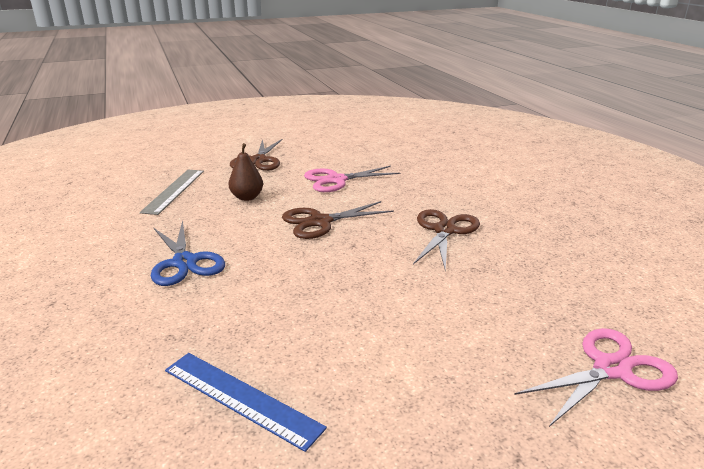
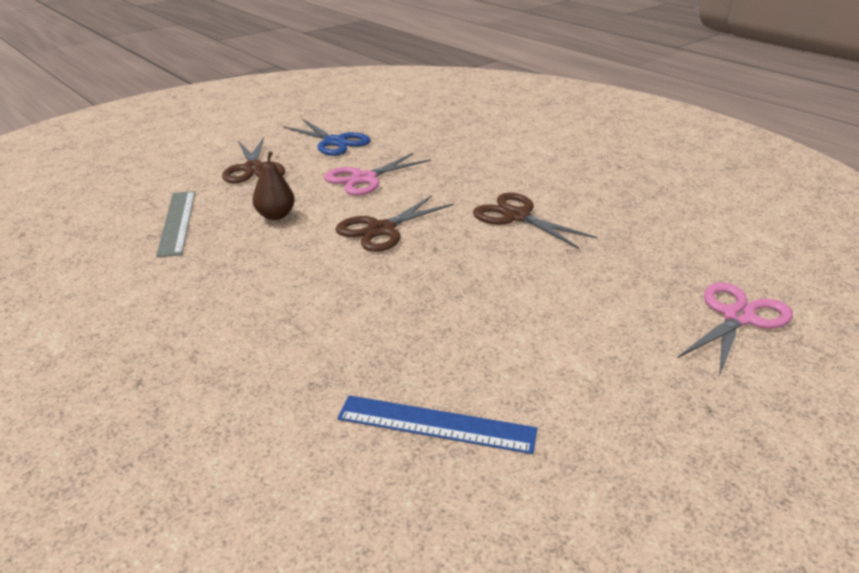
camera: 20 degrees left, 5 degrees up
(184, 262) = (263, 303): blue scissors -> blue scissors (334, 142)
(444, 230) = (516, 216): brown scissors -> brown scissors turned 45 degrees counterclockwise

